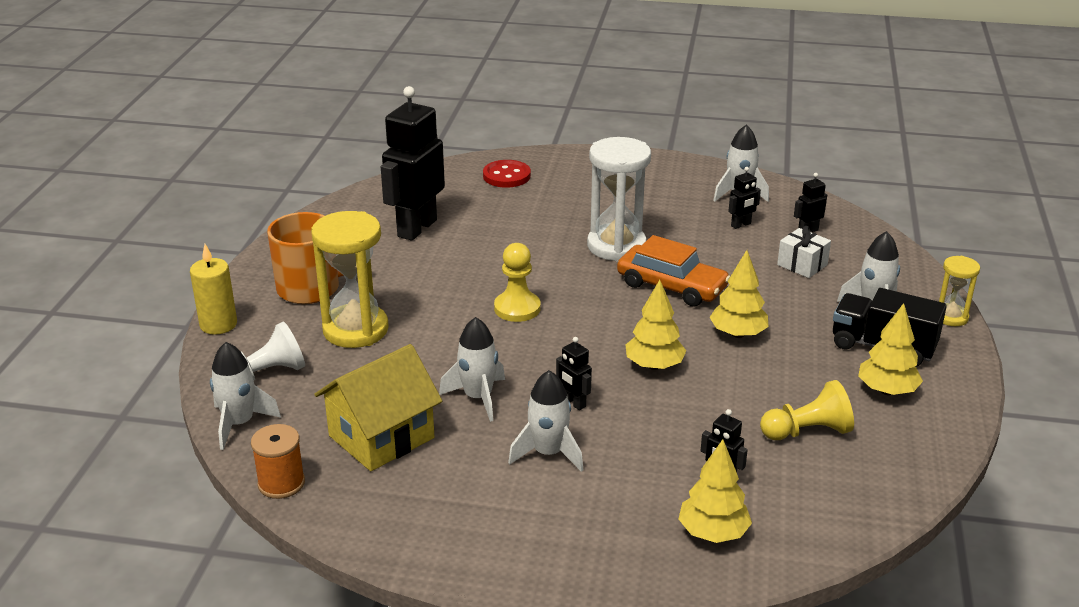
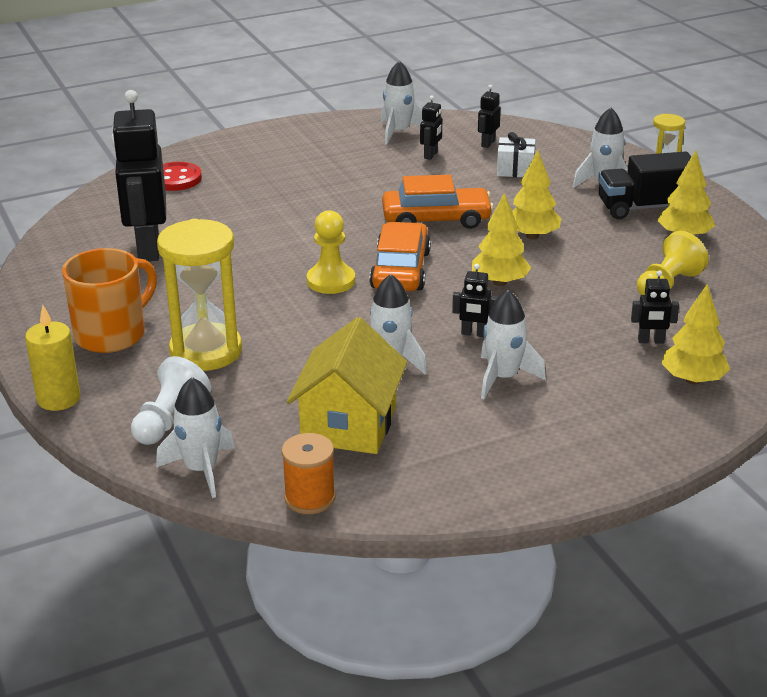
camera: 35 degrees left, 0 degrees up
(584, 321) = (400, 270): none -> orange car
(616, 246) = (351, 204): white hourglass -> none

